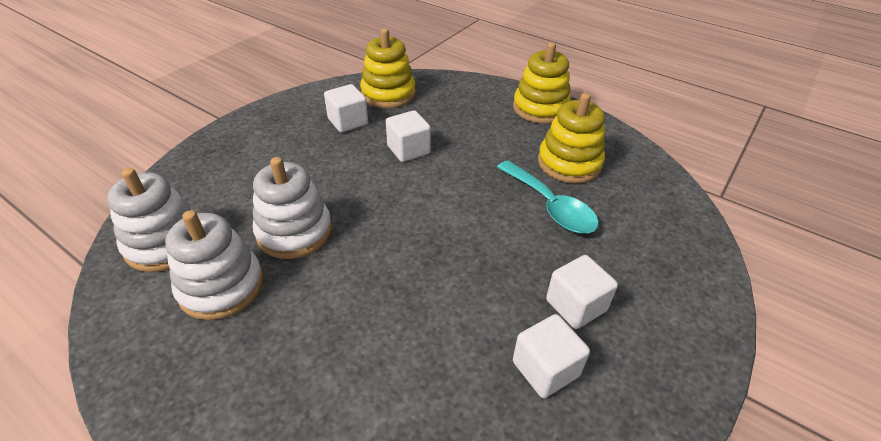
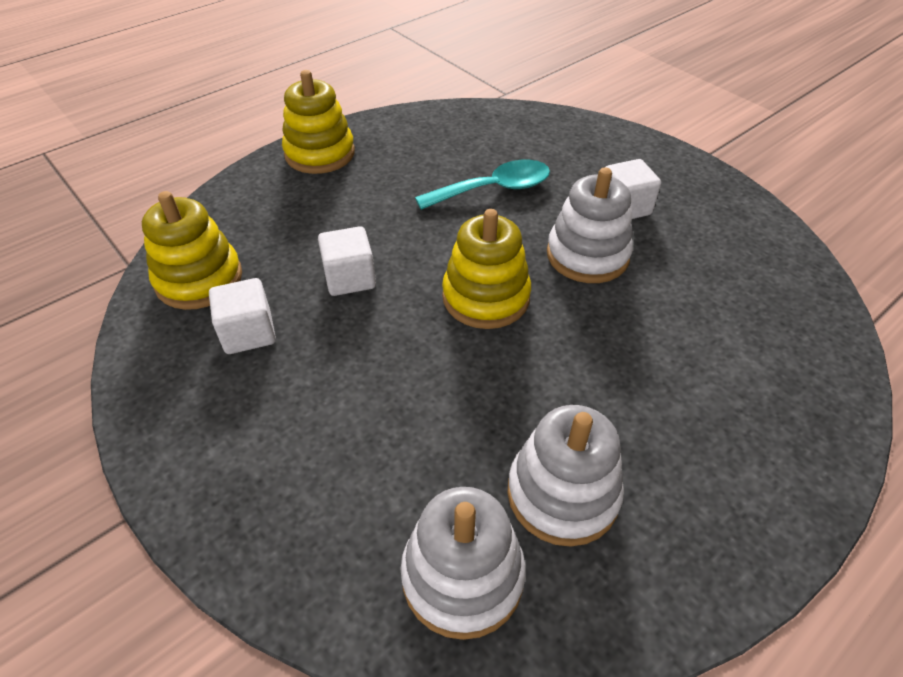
camera: 75 degrees left, 5 degrees up
(294, 232) = (477, 410): white stacking toy -> white stacking toy (587, 255)
(545, 369) = (689, 241): white cube -> none
(569, 163) = (431, 160): yellow stacking toy -> yellow stacking toy (486, 297)

